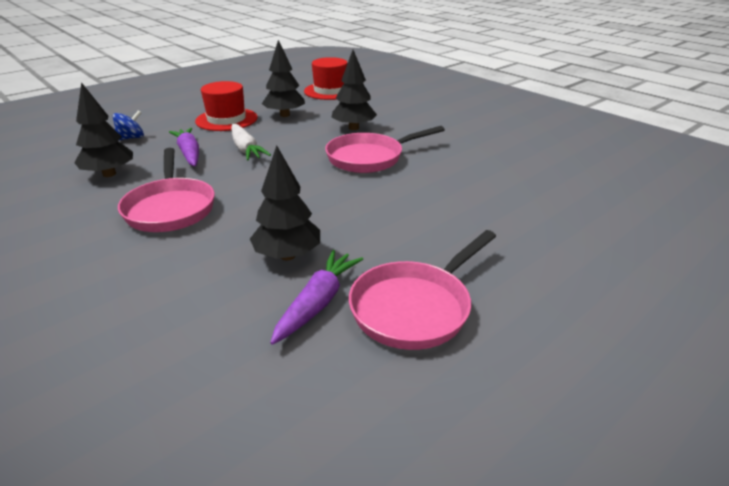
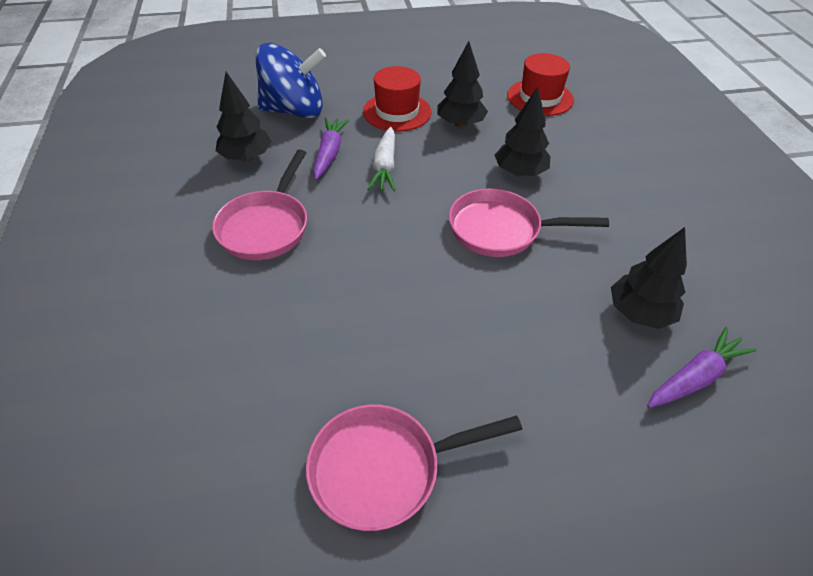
camera: 30 degrees right, 15 degrees up
(131, 138) = (294, 111): blue spinning top -> blue spinning top, size x2.30
(288, 255) = (321, 338): black tree -> black tree (639, 313)
(318, 303) = (304, 413): purple carrot -> purple carrot (695, 377)

